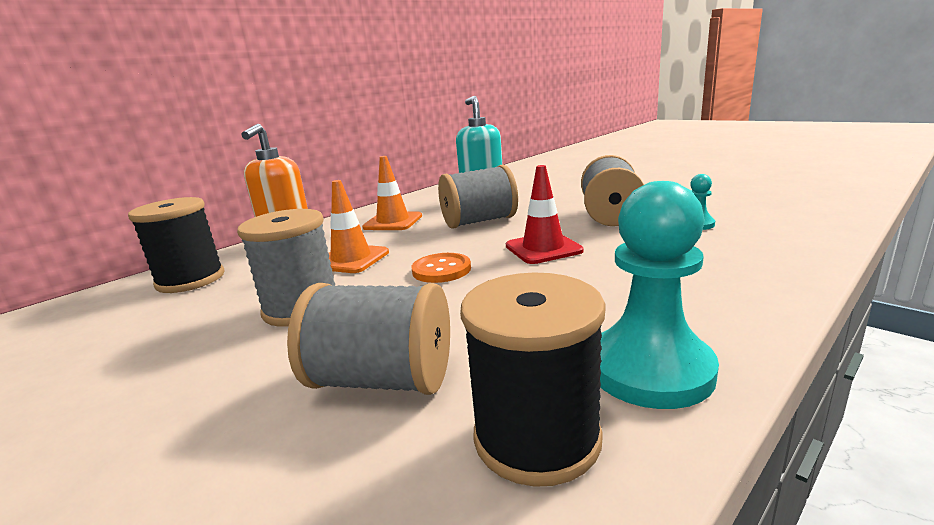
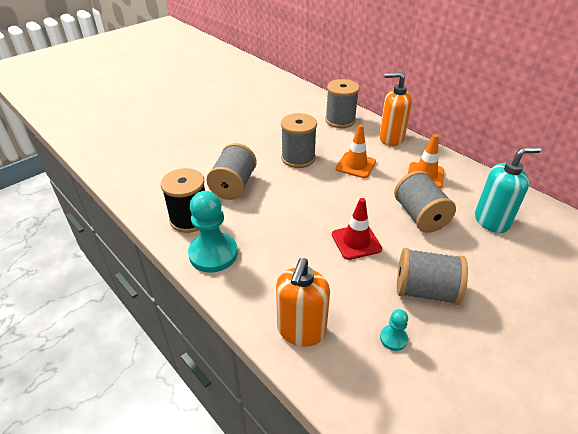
camera: 90 degrees right, 20 degrees up
(190, 280) = (340, 120): black spool -> grey spool
(441, 270) = (331, 198): orange button -> none
(748, 267) = (301, 330): none -> orange soap dispenser

